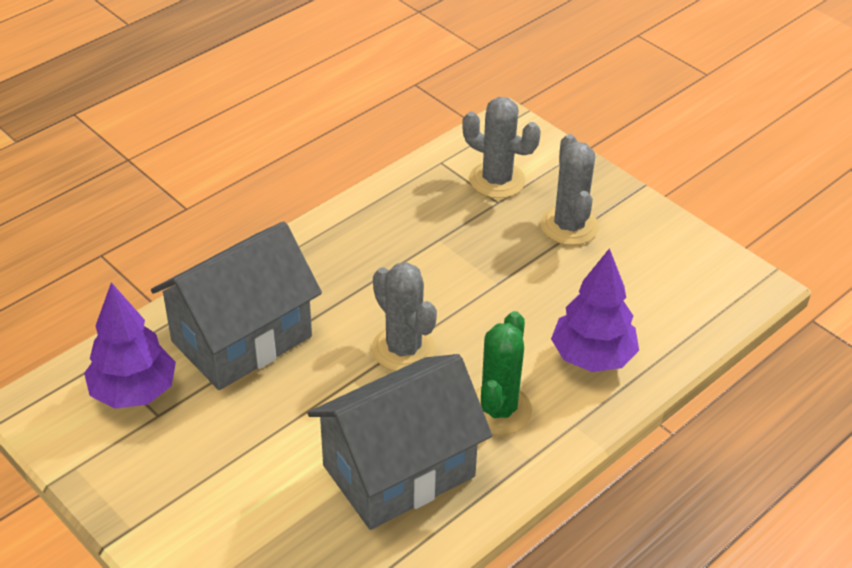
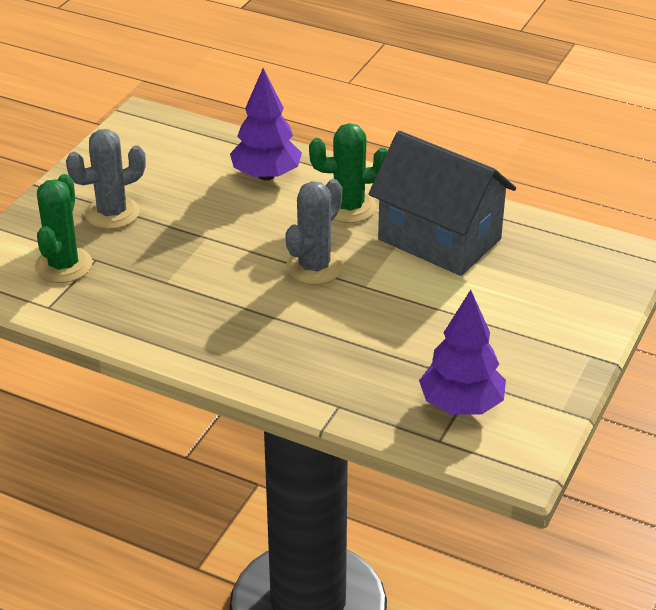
camera: 110 degrees left, 5 degrees down
(242, 339) = (359, 361): grey house -> none
(497, 180) = (63, 265): grey cactus -> green cactus

